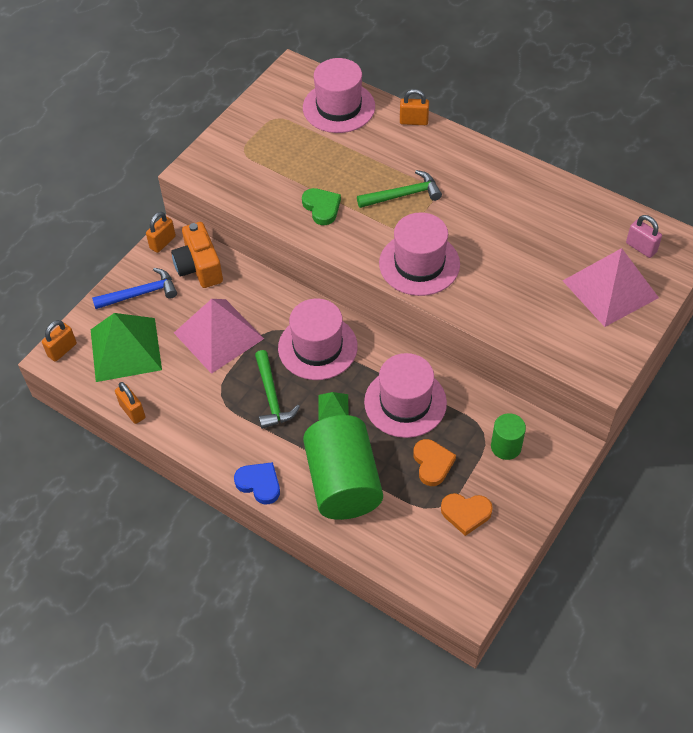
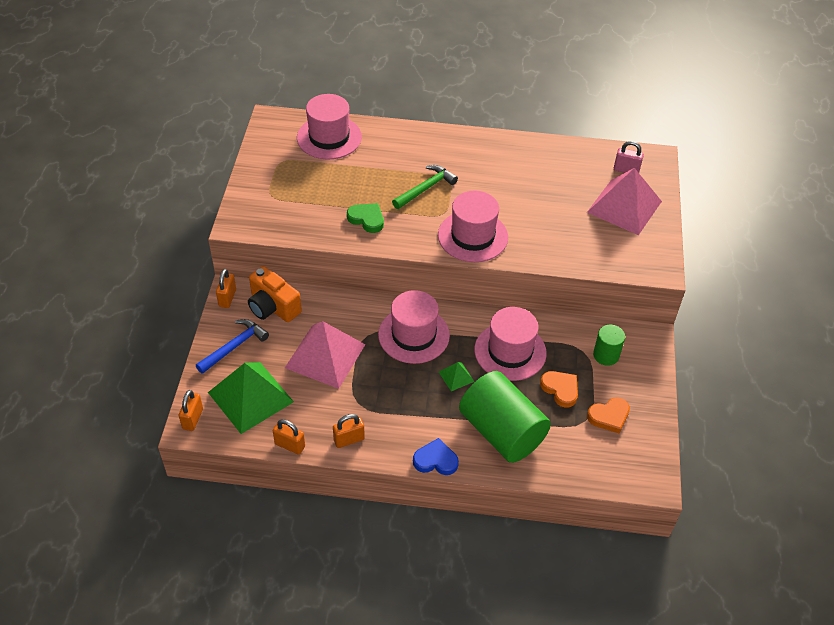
camera: 30 degrees left, 5 degrees down
(272, 396) = (401, 387): green hammer -> none
(414, 121) = (397, 130): orange padlock -> orange padlock (349, 439)

